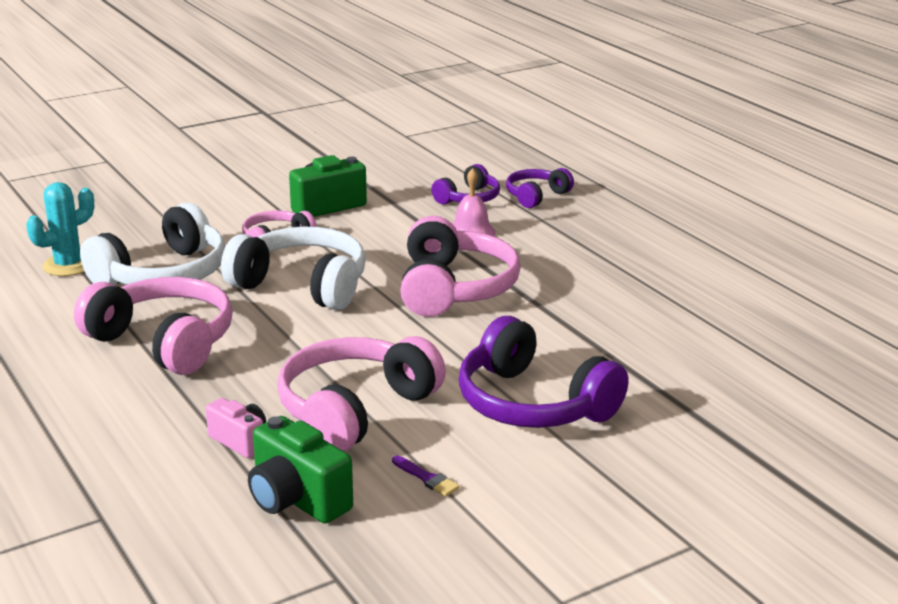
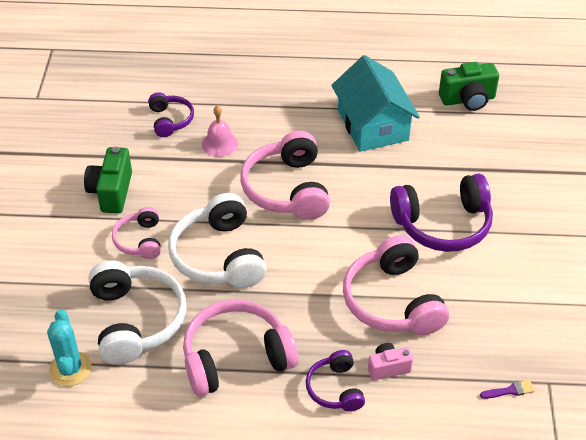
camera: 55 degrees left, 20 degrees up
(297, 499) = (466, 368): green camera -> green camera (468, 100)
(302, 285) = (218, 256): white headphones -> white headphones turned 75 degrees counterclockwise
(427, 478) = (483, 304): purple brush -> purple brush (510, 390)
(454, 288) = (287, 189): pink headphones -> pink headphones turned 135 degrees counterclockwise
(536, 196) = (198, 89): purple headphones -> purple headphones (335, 389)
(638, 304) = (373, 125): none -> turquoise house

